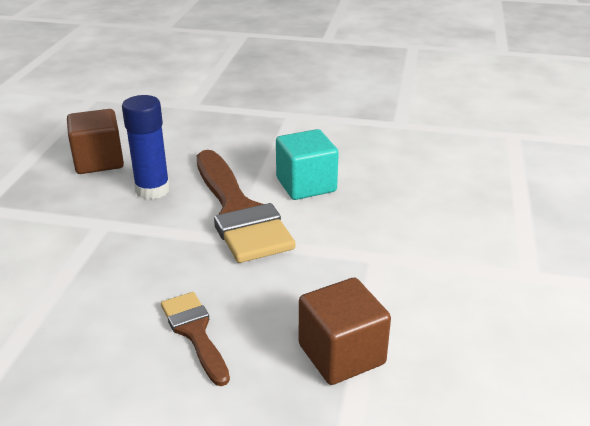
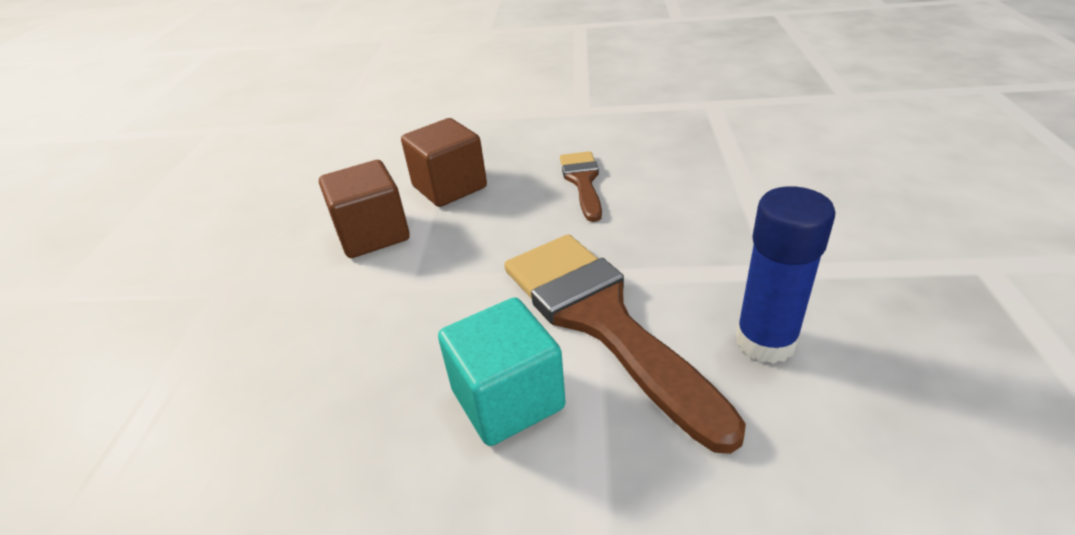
camera: 175 degrees right, 5 degrees up
(99, 161) = (937, 398): brown cube -> brown cube (373, 234)
(195, 332) = (582, 181): brown brush -> brown brush turned 150 degrees counterclockwise

